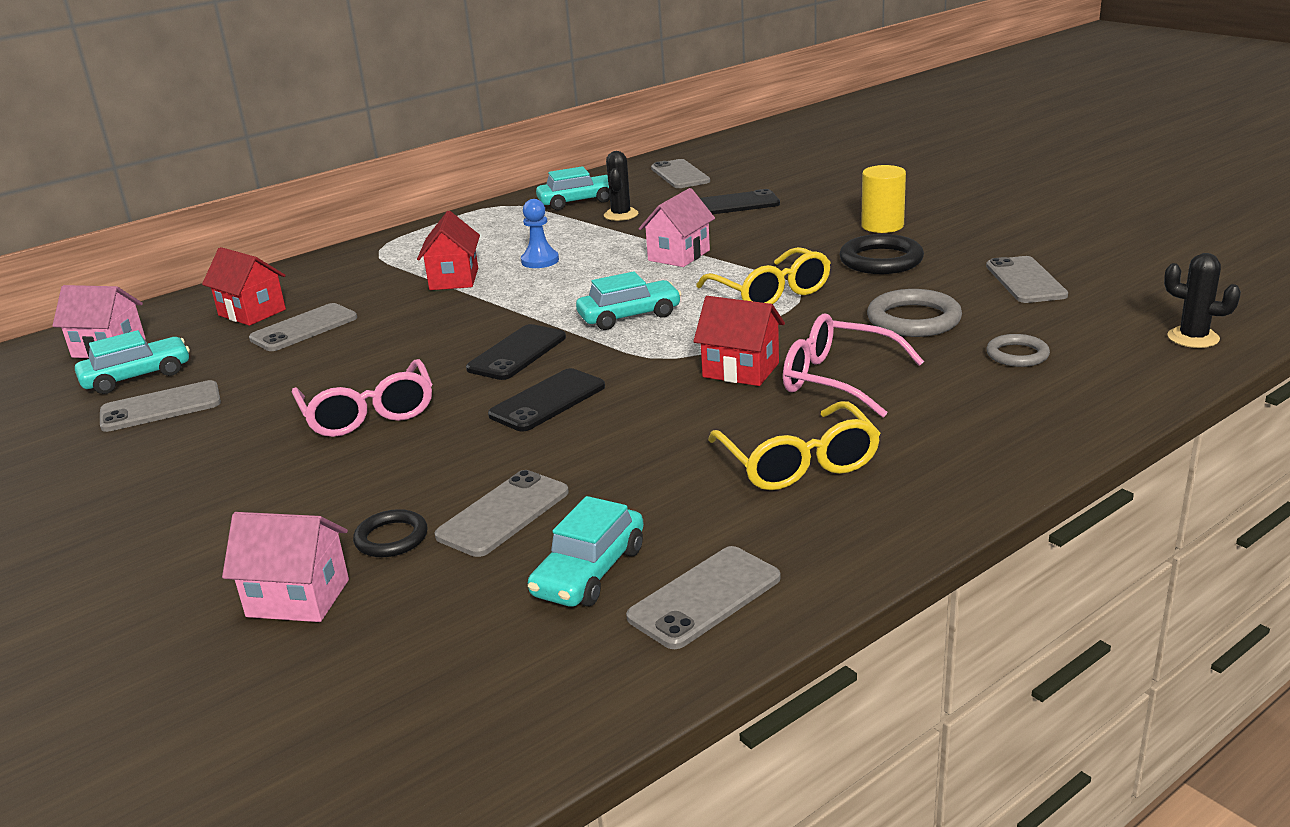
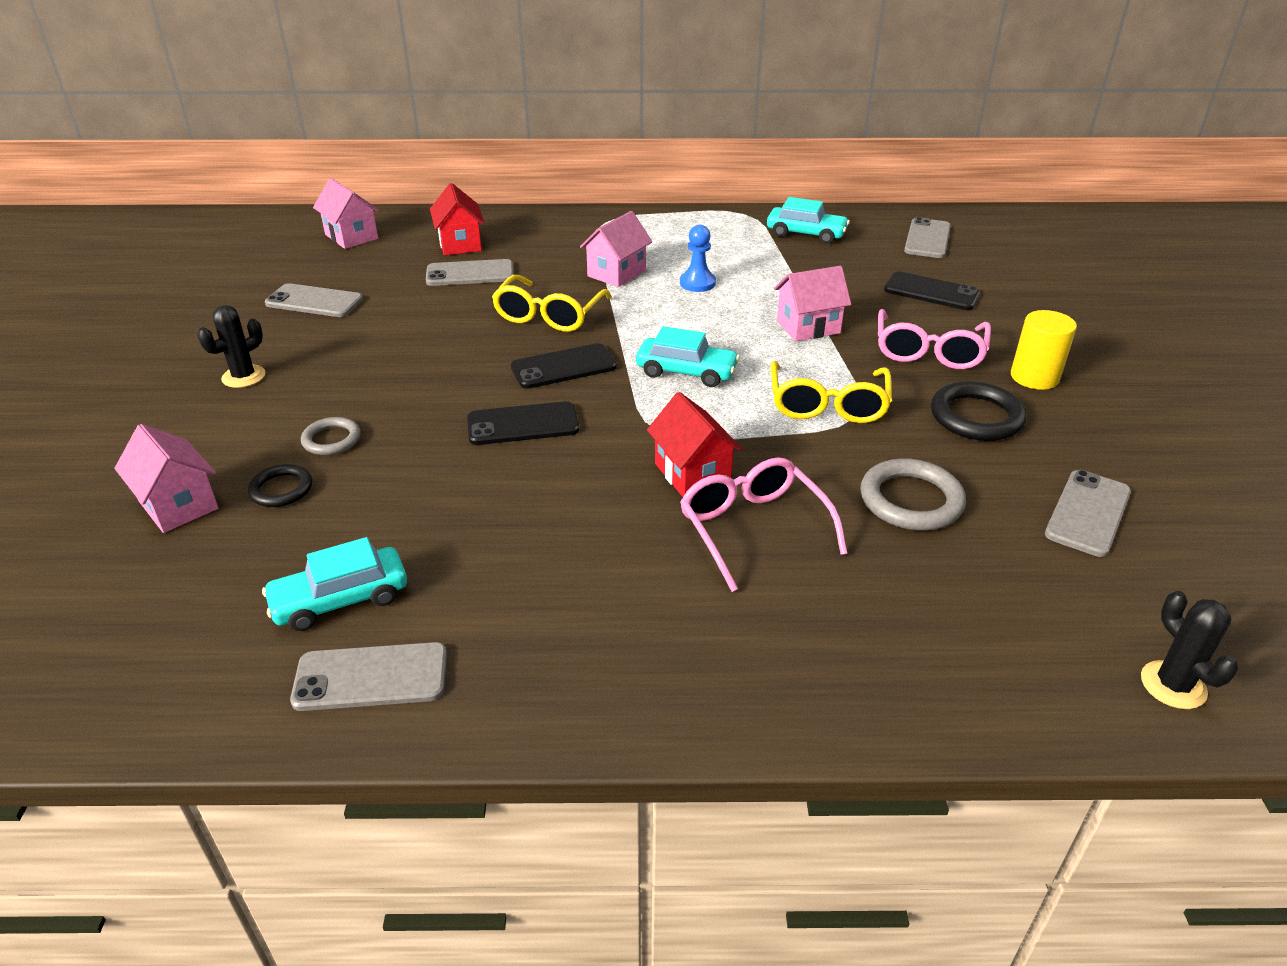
camera: 35 degrees right, 10 degrees up
(137, 377) = (335, 269): turquoise car -> none
(368, 414) = (407, 372): pink glasses -> pink glasses (928, 352)
(454, 279) = (616, 273): red house -> pink house
(503, 514) = (363, 511): grey phone -> none
(621, 215) = (820, 262): black cactus -> black cactus (243, 376)
(799, 463) = (604, 596): yellow glasses -> yellow glasses (549, 315)
(1017, 355) = (951, 595): grey ring -> grey ring (331, 440)

